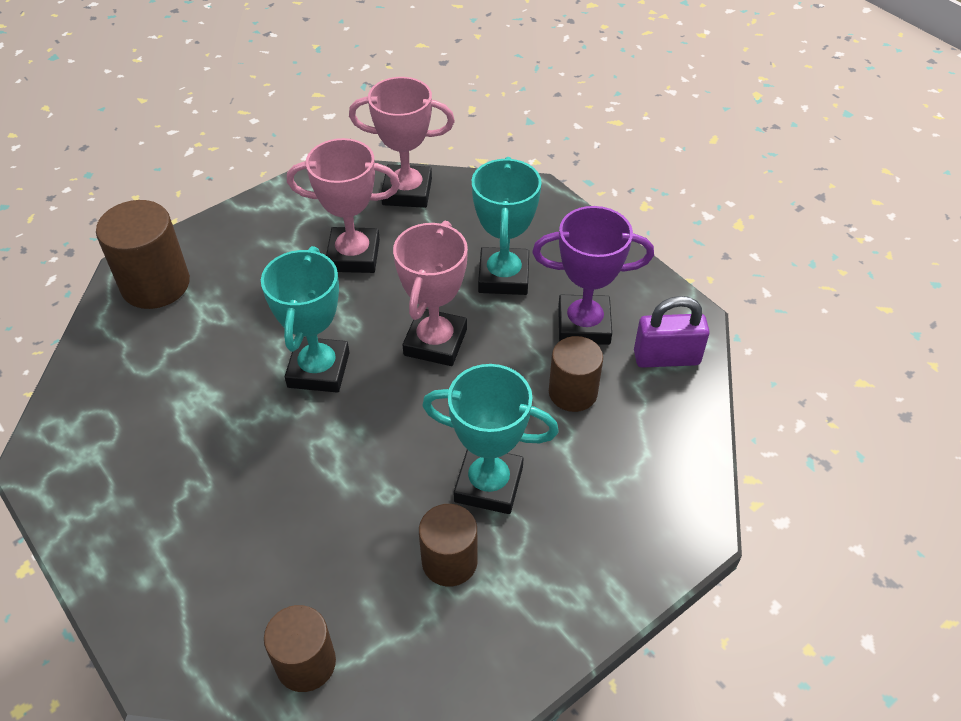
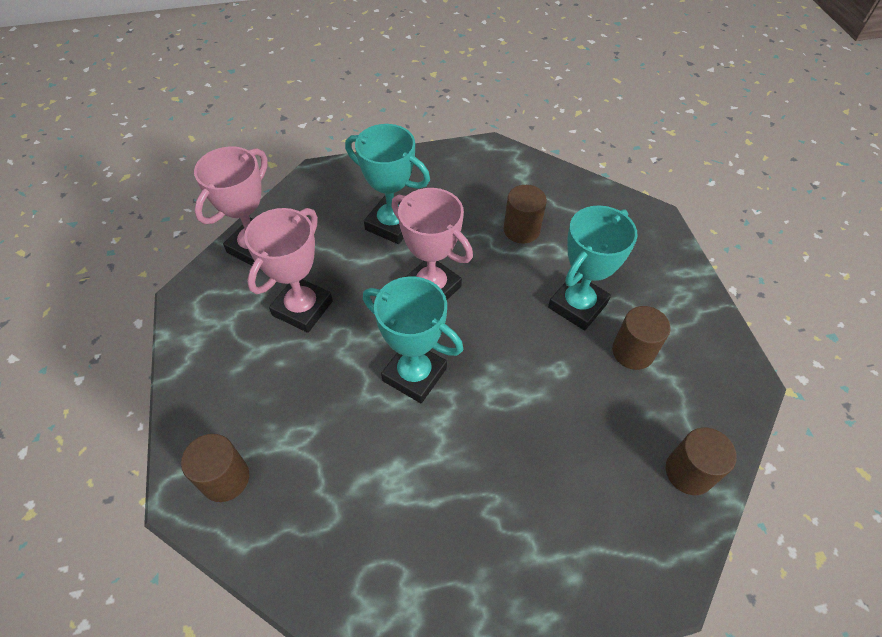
camera: 65 degrees left, 5 degrees up
(155, 284) = (225, 478): brown cylinder -> brown cylinder, size x0.66
(584, 325) = (465, 200): purple trophy -> none
(666, 357) = (517, 173): purple padlock -> none

